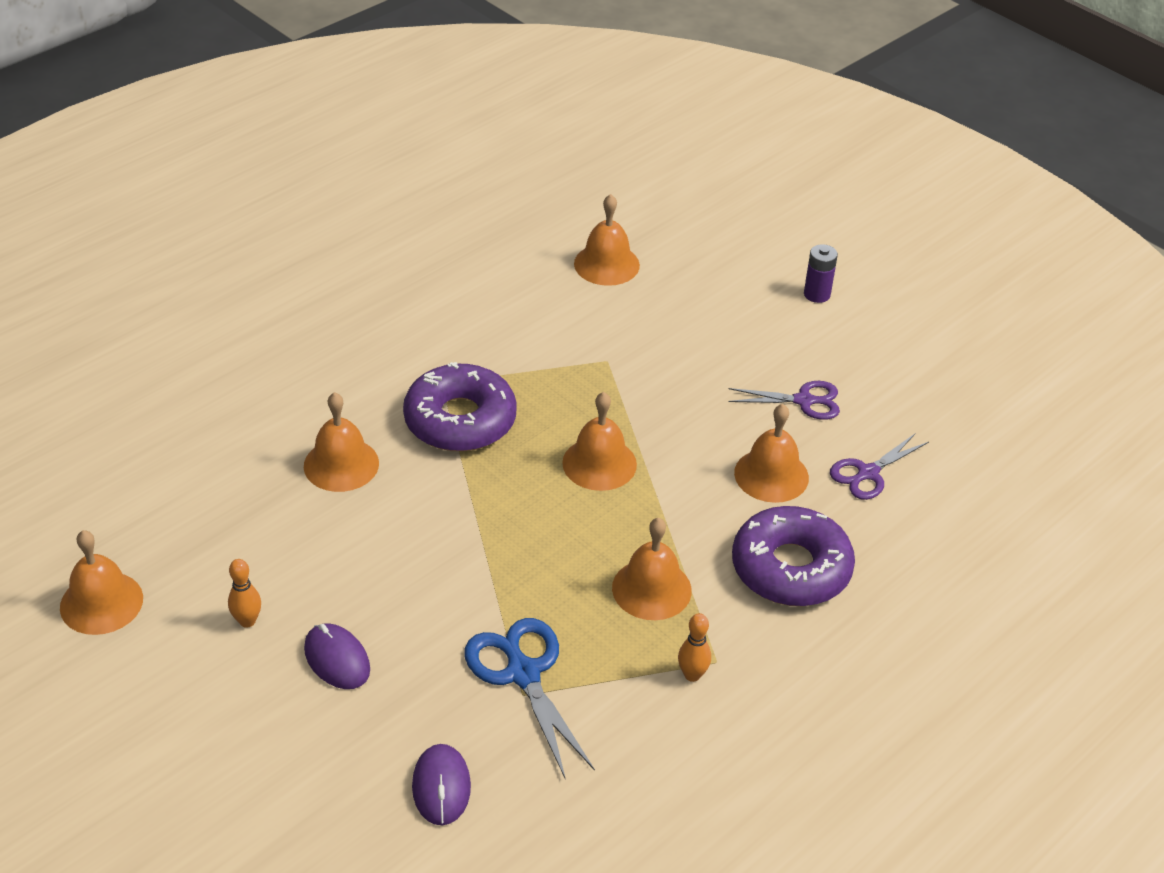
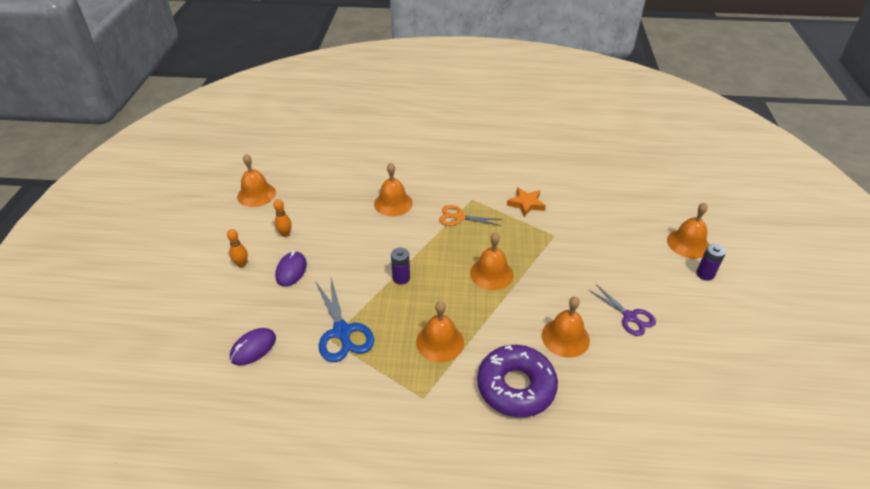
camera: 50 degrees right, 0 degrees up
(460, 420) = (459, 217): purple donut -> orange scissors
(499, 553) = (401, 278): none -> purple battery
(520, 341) = (526, 204): none -> orange star
(523, 674) = (342, 332): blue scissors -> blue scissors turned 135 degrees clockwise
(606, 264) = (609, 197): orange bell -> orange bell (688, 243)
(692, 675) = (404, 393): orange bowling pin -> orange bowling pin (241, 264)
(868, 473) = (619, 375): purple scissors -> none

